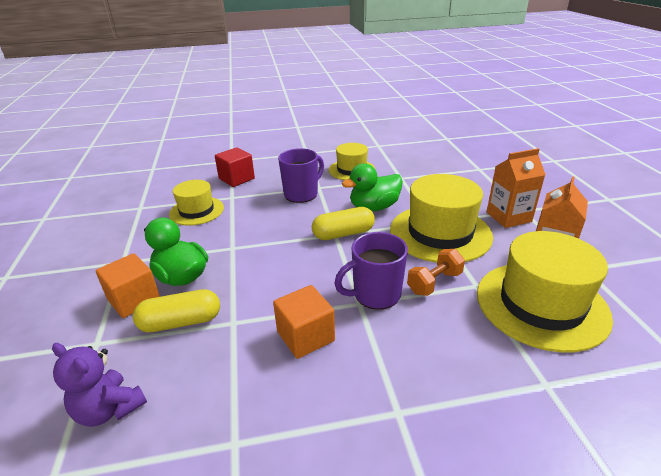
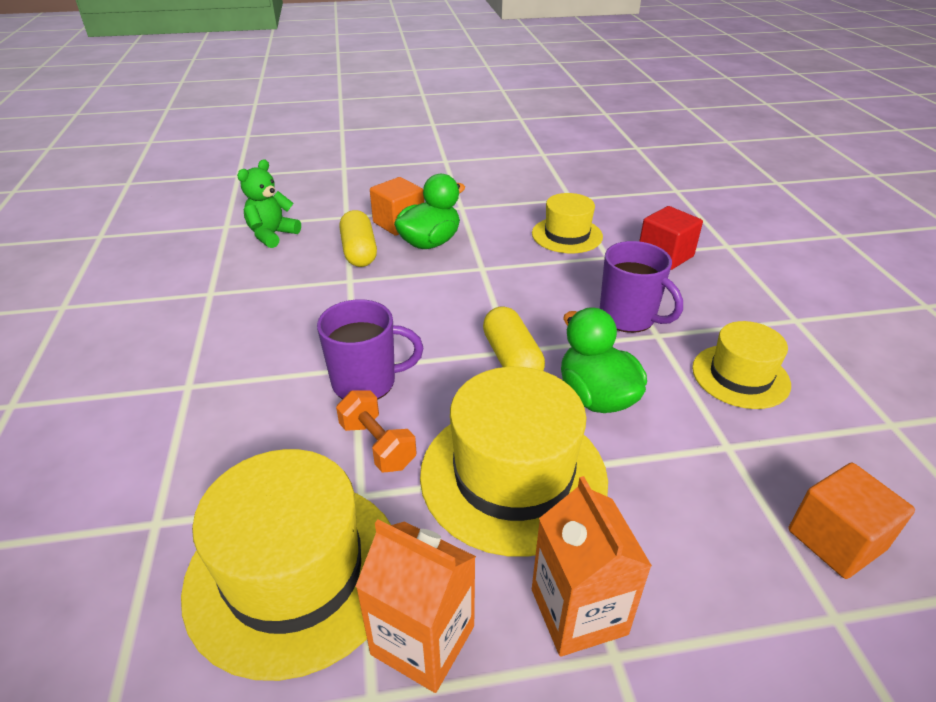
camera: 90 degrees right, 5 degrees up
(109, 409) = (272, 235): purple teddy bear -> green teddy bear
(305, 336) = (313, 326): orange cube -> orange cube (836, 540)
(375, 294) = (366, 382): purple mug -> purple mug turned 105 degrees clockwise

